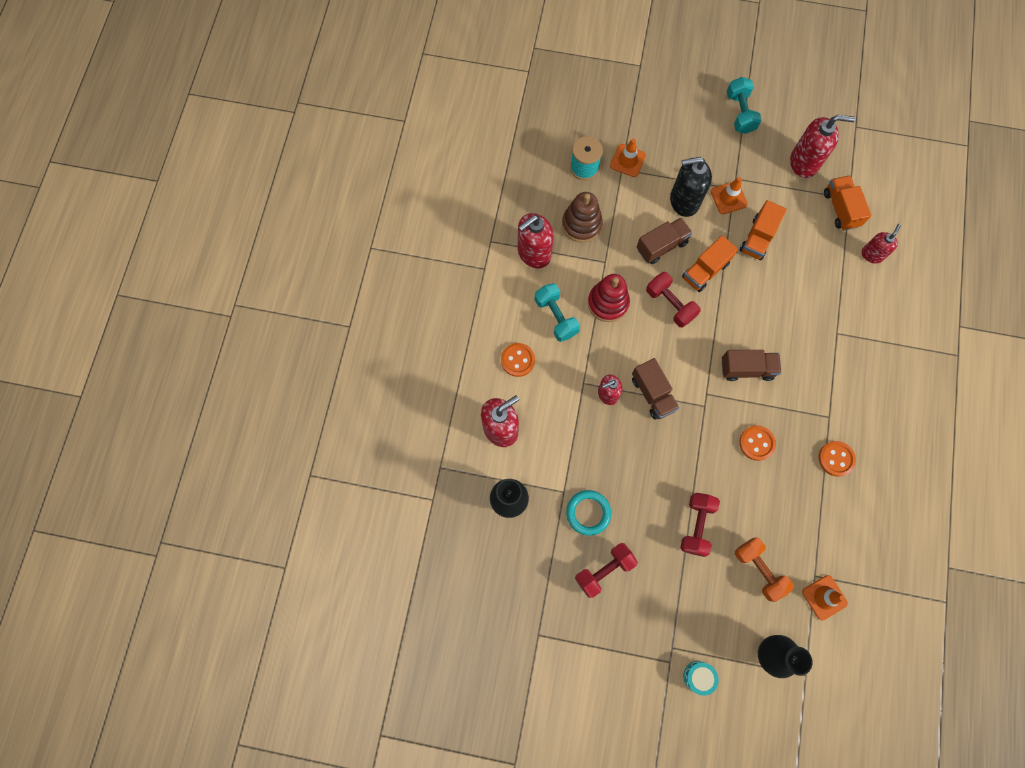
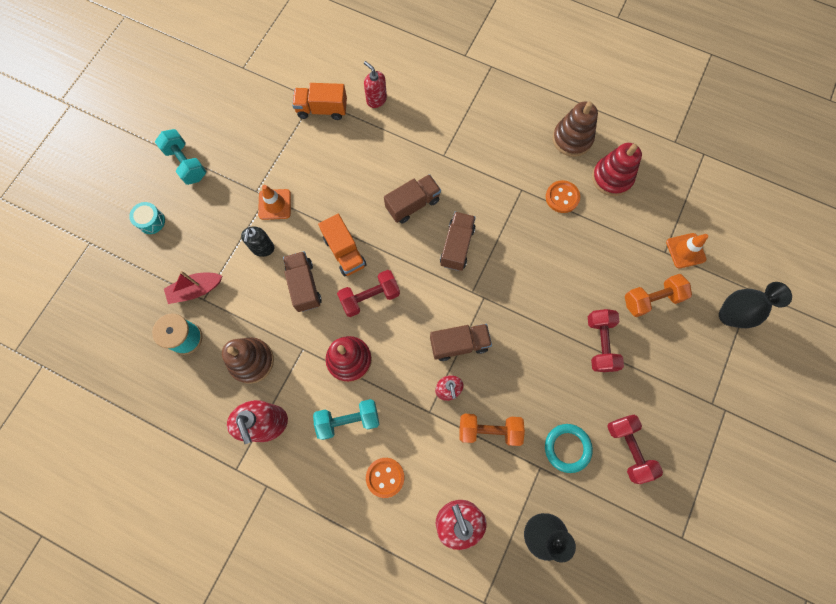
camera: 75 degrees left, 0 degrees up
(583, 439) = (489, 430): none -> orange dumbbell
(627, 160) = (196, 290): orange traffic cone -> red boat
(684, 201) = (262, 248): black soap dispenser -> black soap dispenser, size x0.61
(696, 525) = (600, 343): red dumbbell -> red dumbbell turned 60 degrees clockwise
(698, 676) = (742, 387): turquoise drum -> turquoise drum (151, 221)
(740, 113) = (186, 163): turquoise dumbbell -> turquoise dumbbell turned 45 degrees clockwise
(756, 443) = (532, 261): orange button -> none
(758, 238) = (326, 192): orange truck -> none
(774, 317) = (412, 204): none -> brown truck
(804, 163) = (263, 124): red soap dispenser -> none
(878, 506) = (612, 178): none -> red stacking toy
(906, 456) = (572, 139): none -> brown stacking toy

